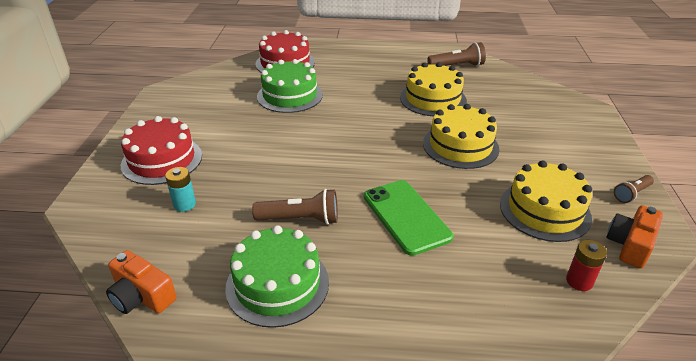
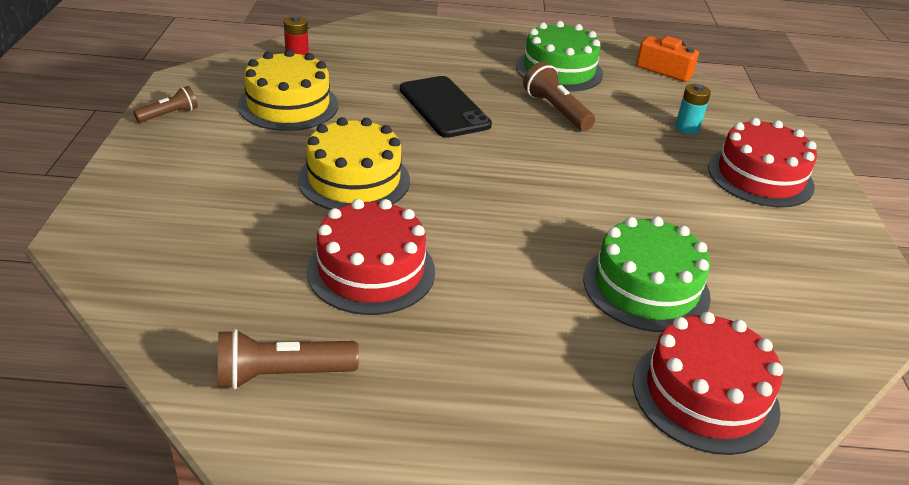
camera: 175 degrees right, 0 degrees up
(300, 219) = (555, 110): brown flashlight -> brown flashlight turned 60 degrees clockwise
(406, 216) = (444, 107): green phone -> black phone
(433, 99) = (371, 270): yellow cake -> red cake
(630, 245) = (224, 76): orange camera -> none

